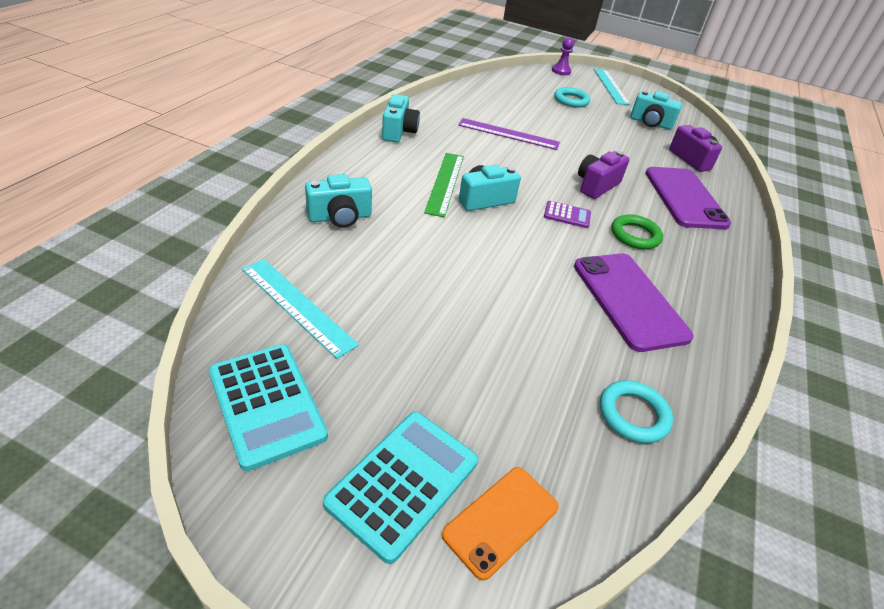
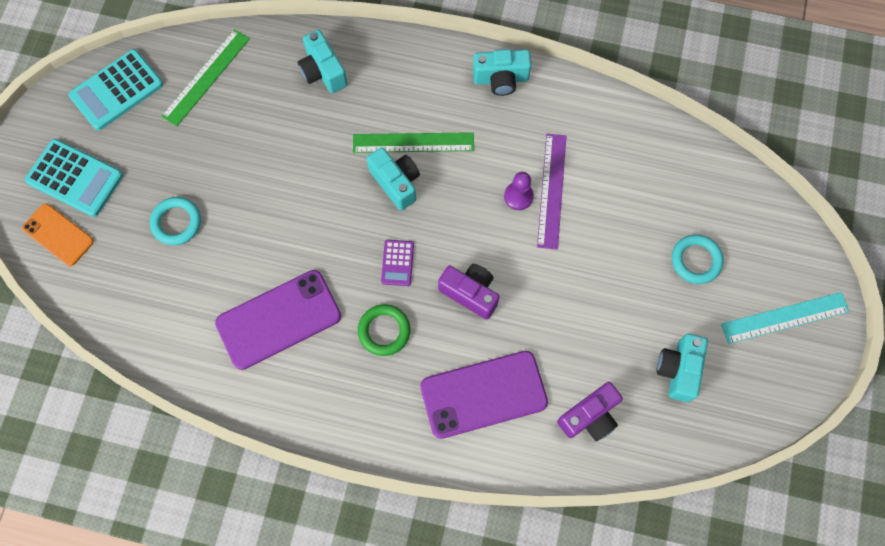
camera: 85 degrees right, 30 degrees up
(297, 306) = (206, 77): turquoise ruler -> green ruler
(561, 71) = (800, 243): purple pawn -> purple pawn (518, 196)
(633, 414) = (150, 316): turquoise ring -> turquoise ring (176, 222)

